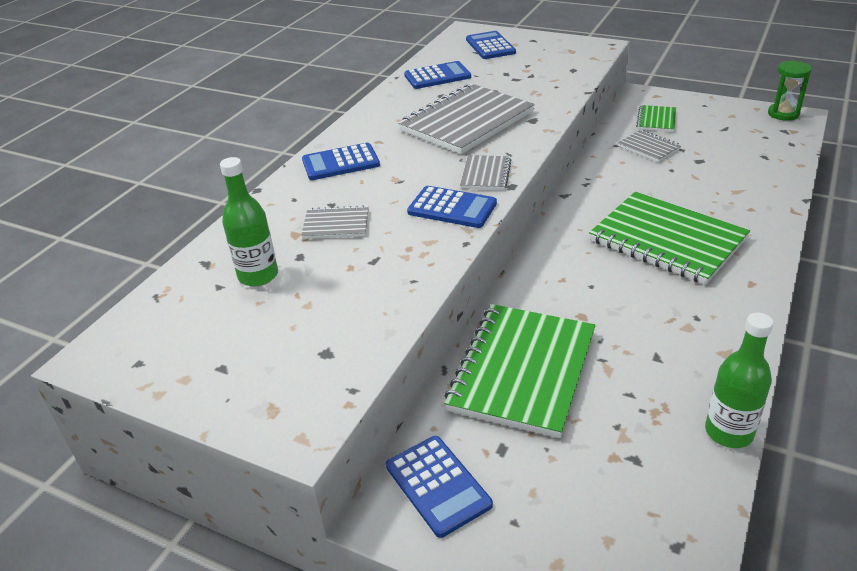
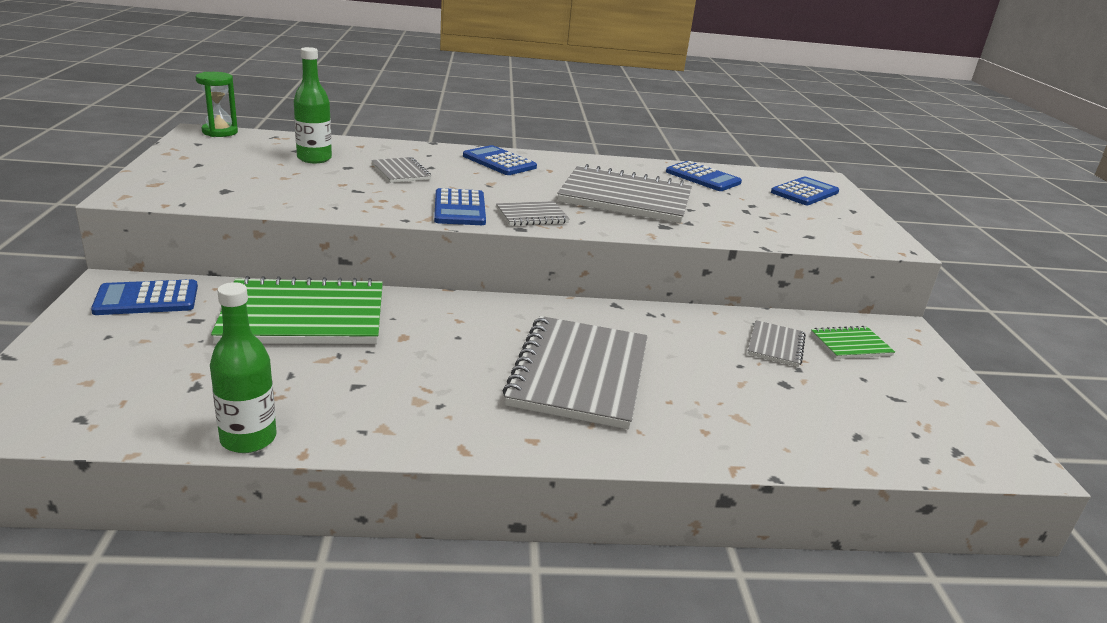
camera: 55 degrees right, 10 degrees down
(437, 485) = (147, 299): blue calculator -> blue calculator turned 45 degrees clockwise
(667, 240) = (579, 374): green notebook -> grey notebook
(783, 114) = (1009, 448): green hourglass -> green hourglass (220, 132)

